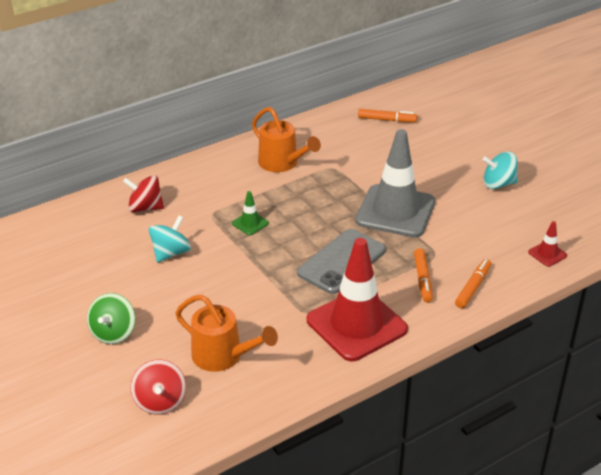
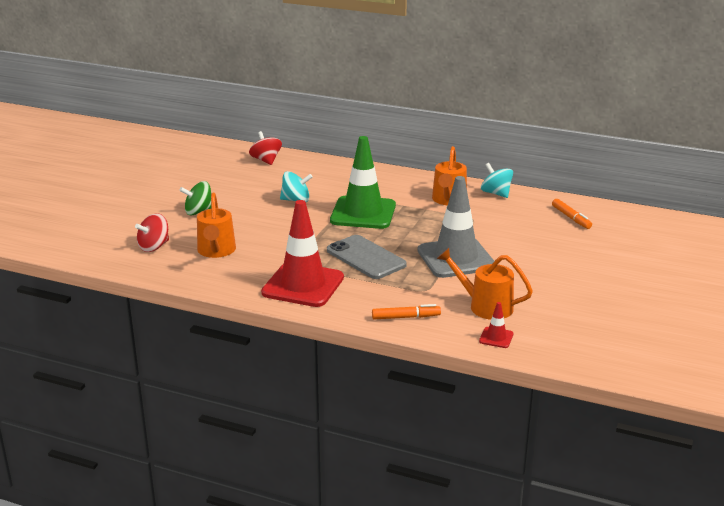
camera: 55 degrees right, 10 degrees down
(145, 208) = (331, 176): red spinning top -> red spinning top (266, 160)
(250, 223) = (363, 213): green traffic cone -> green traffic cone, size x2.46
(341, 261) = (366, 258): grey phone -> grey phone turned 45 degrees clockwise
(422, 279) = (387, 294): orange marker -> none
(491, 235) = (484, 306): none -> orange watering can
(498, 184) = (560, 289): turquoise spinning top -> turquoise spinning top (496, 193)

